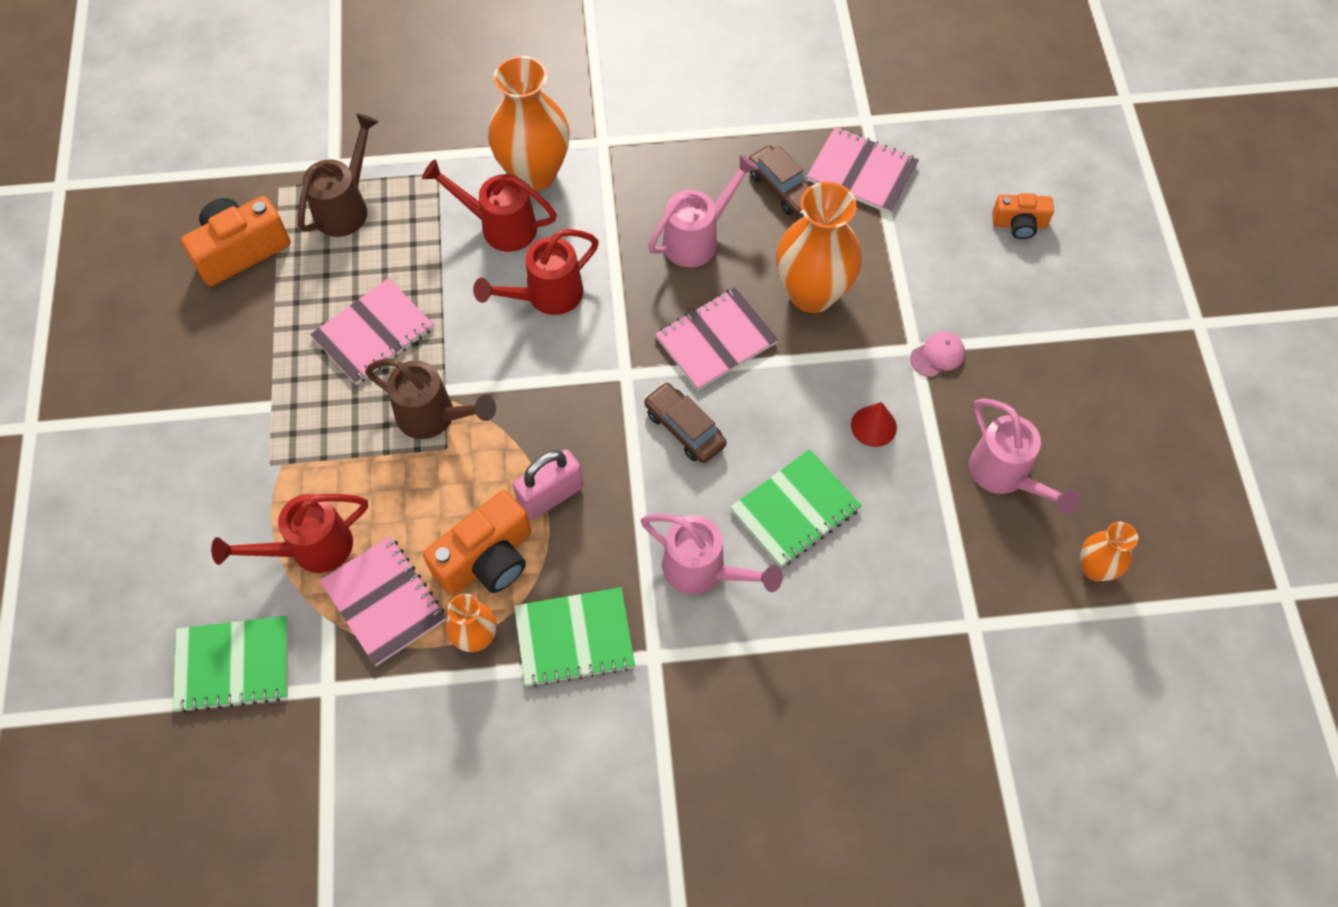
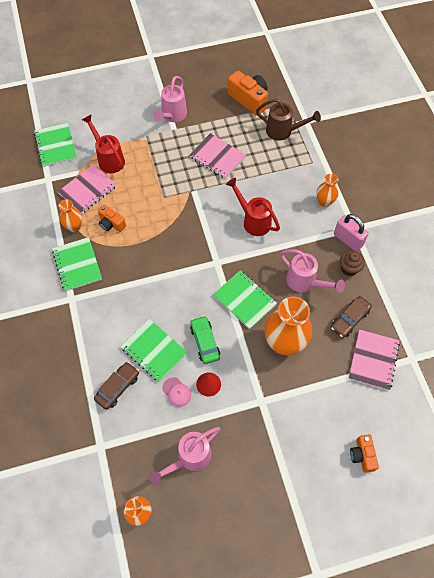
camera: 80 degrees right, 0 degrees up
(434, 417) = (179, 189): brown watering can -> none
(487, 559) = (111, 224): orange camera -> orange camera, size x0.59
(499, 226) = (288, 193): red watering can -> none
(534, 173) = (324, 202): orange vase -> orange vase, size x0.53
(550, 496) = (146, 242): pink padlock -> pink padlock (348, 240)
(683, 167) = (349, 268): none -> brown cupcake
(684, 428) = (191, 293): brown car -> brown car (117, 387)
(703, 571) = (116, 313): pink watering can -> pink watering can (172, 116)
(716, 340) = (244, 300): pink notebook -> green notebook
(790, 419) = (205, 342): none -> green car
(937, 355) = (259, 414): pink cap -> pink cap (176, 392)

